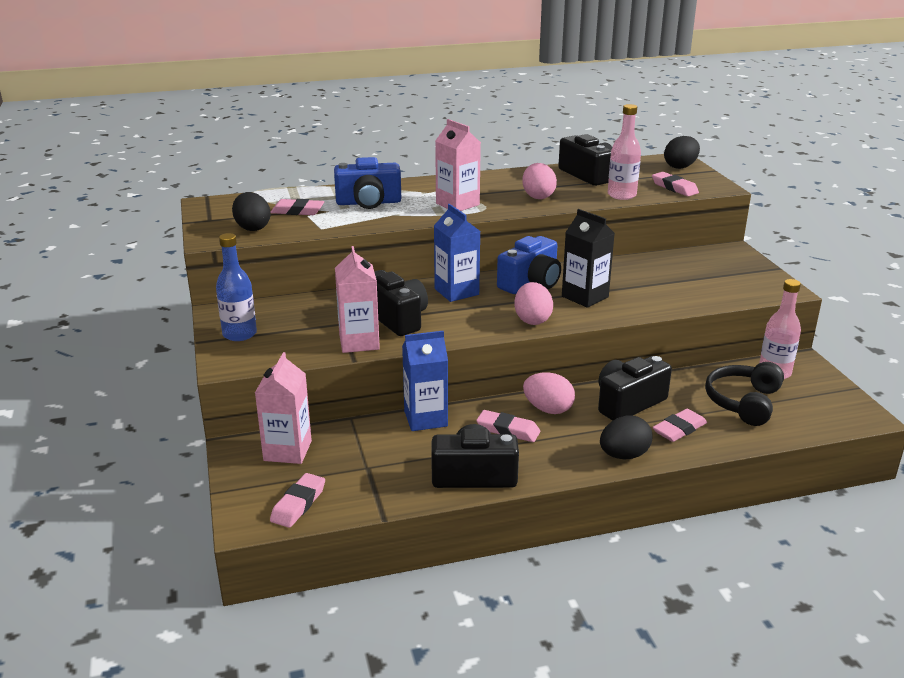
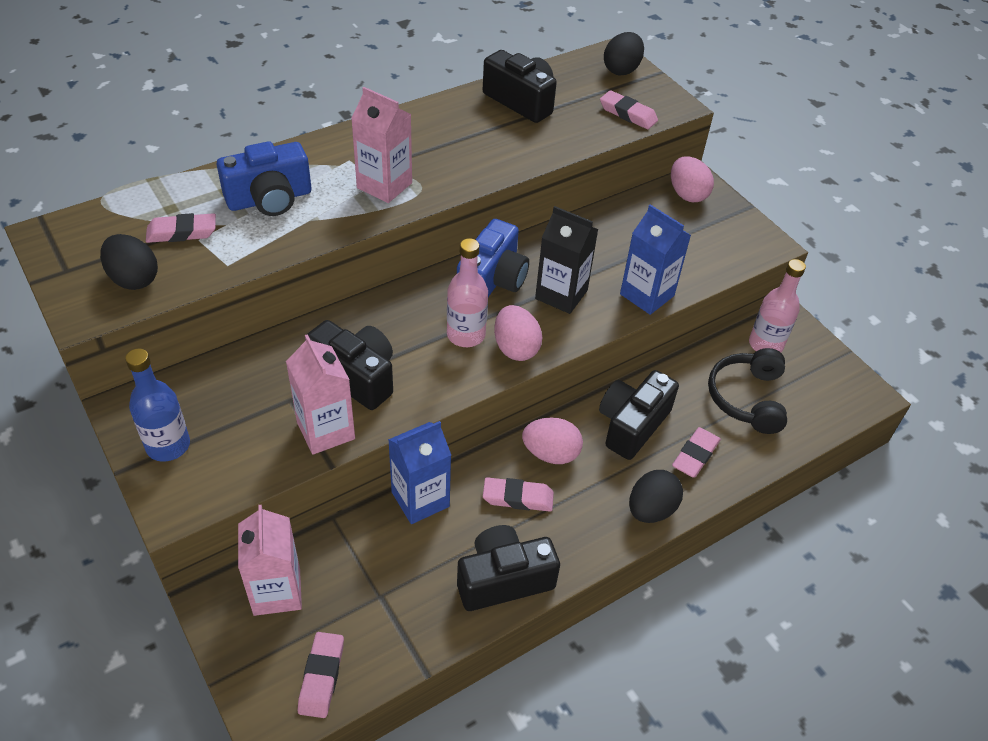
camera: 20 degrees left, 20 degrees up
(456, 292) = (411, 312): blue carton -> blue carton (647, 295)
(538, 196) = (477, 154): pink egg -> pink egg (687, 194)
(621, 195) = (573, 137): pink bottle -> pink bottle (466, 335)

